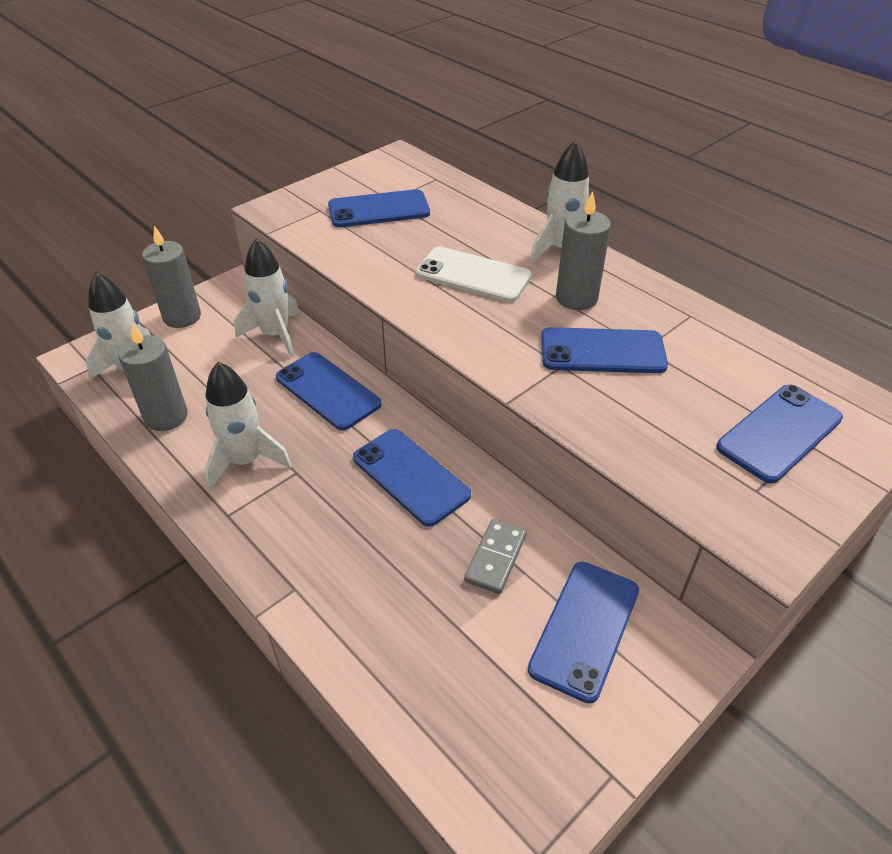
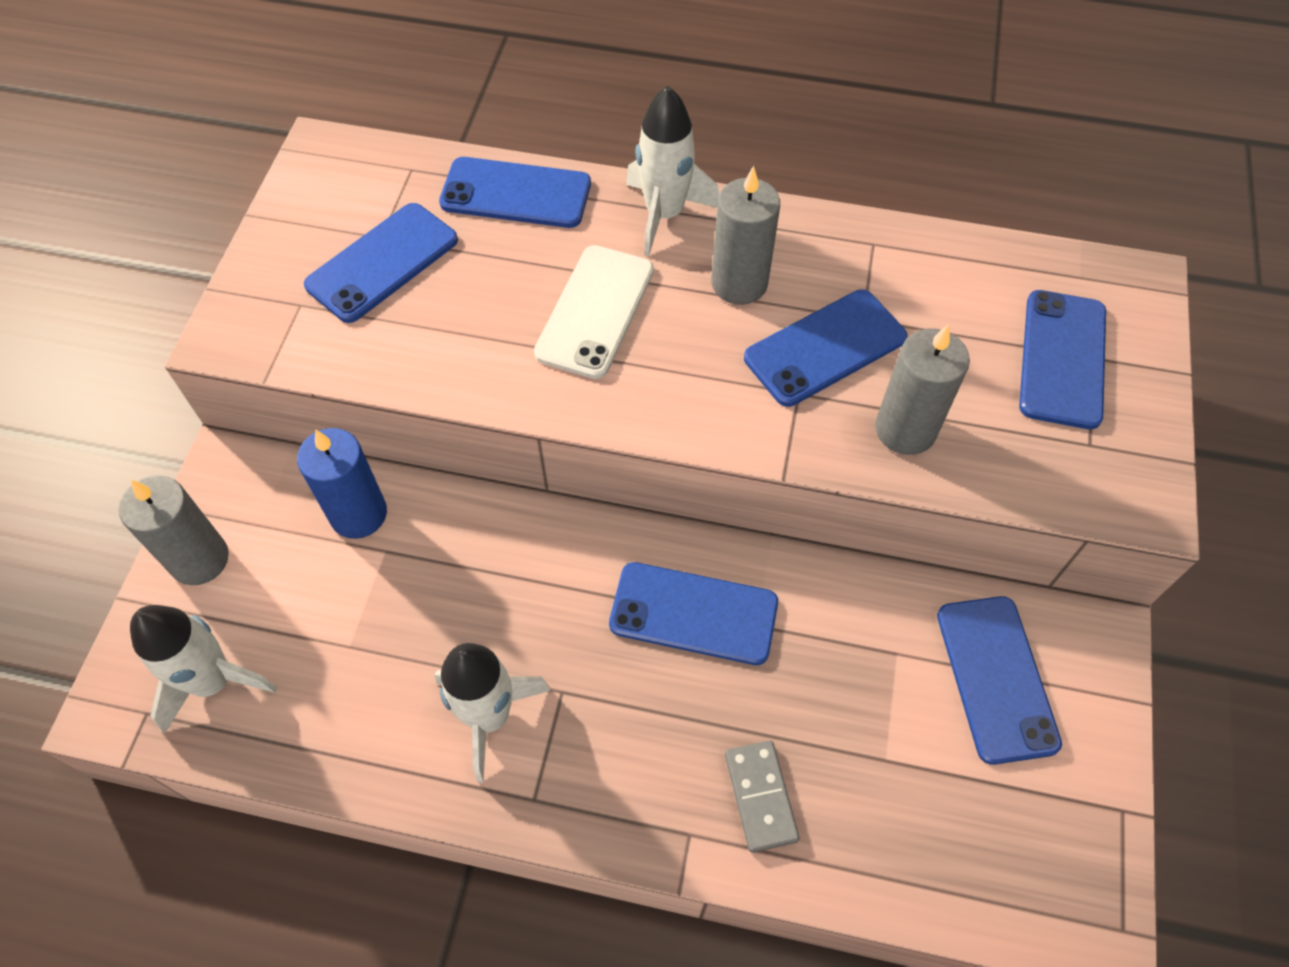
camera: 35 degrees left, 15 degrees up
(166, 416) = (328, 720): grey candle -> grey candle (905, 429)
(275, 335) = (358, 514): white rocket -> blue candle
(328, 391) = (500, 557): blue phone -> blue phone (516, 193)
(473, 275) = (595, 311): white phone -> white phone turned 60 degrees counterclockwise
(496, 558) = (858, 655): grey domino -> grey domino (760, 796)

